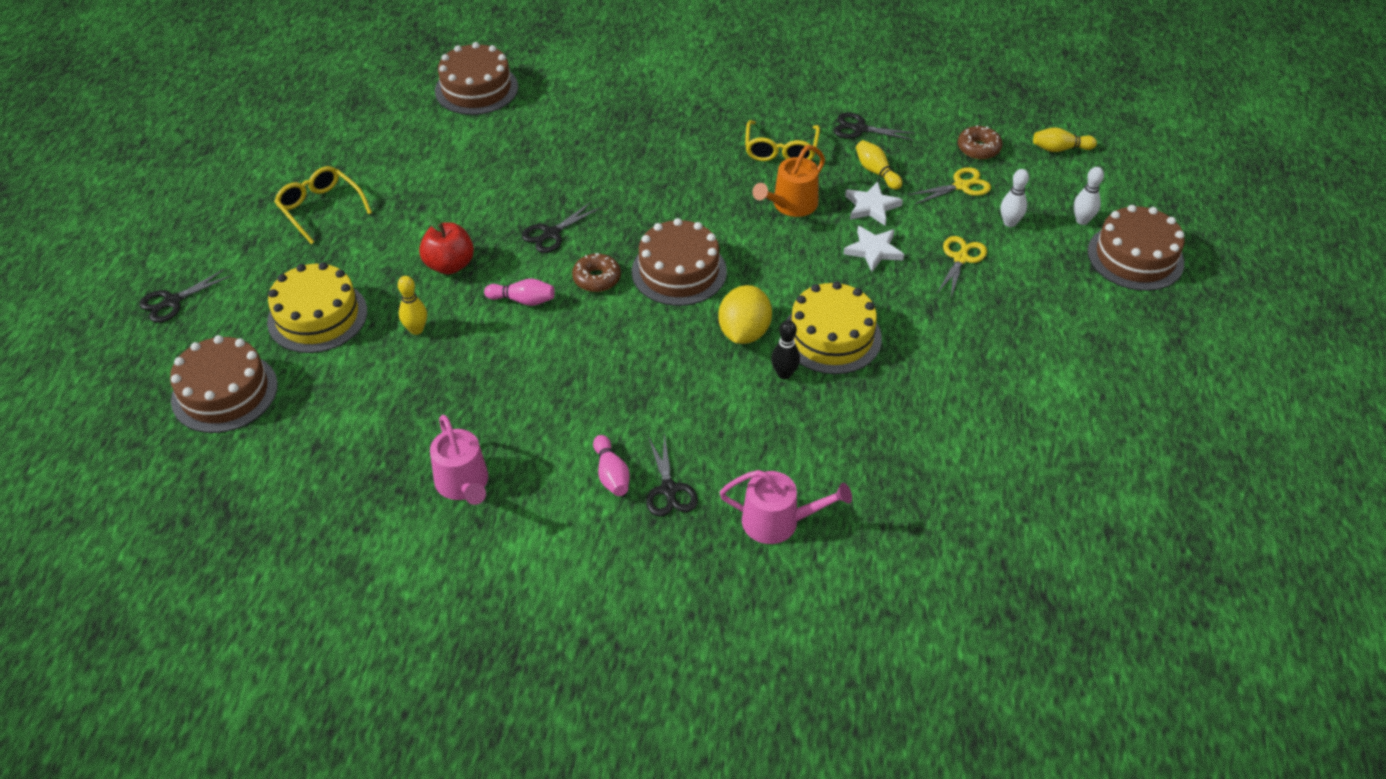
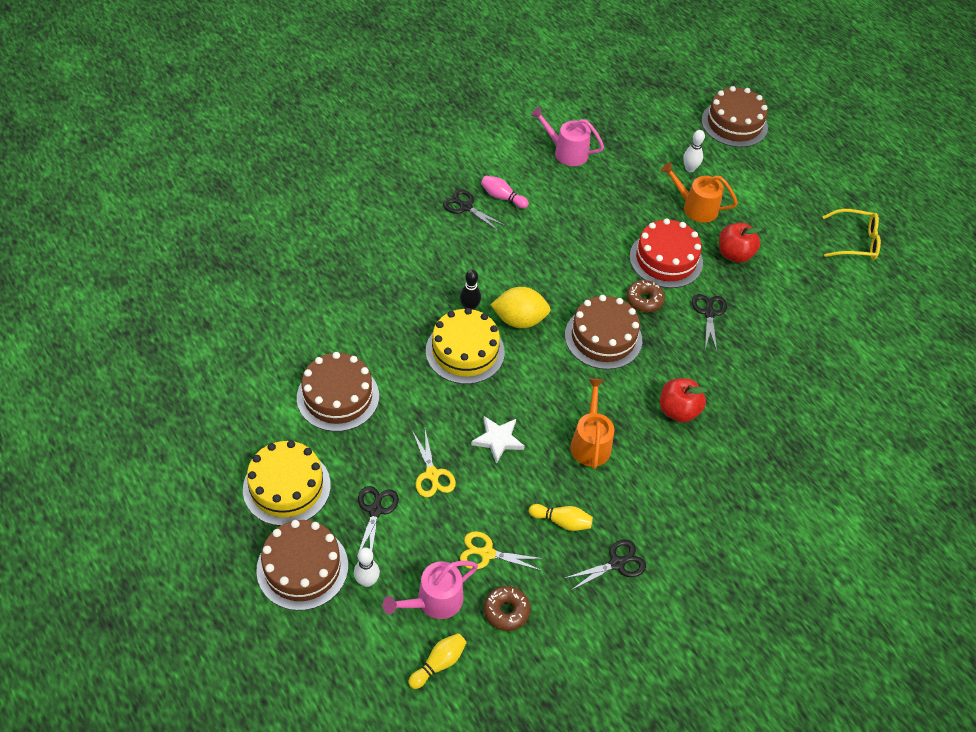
camera: 135 degrees right, 5 degrees up
(172, 302) = (832, 146): black scissors -> black scissors (375, 510)
(317, 316) = (754, 183): yellow cake -> yellow cake (286, 487)
(416, 329) = (696, 207): yellow bowling pin -> orange watering can
(476, 89) = (916, 397): brown cake -> brown cake (338, 396)
(523, 300) = (666, 259): pink bowling pin -> red cake
(685, 184) = (678, 410): none -> red apple
(744, 333) = (519, 320): yellow lemon -> yellow lemon turned 60 degrees counterclockwise
(778, 522) = (394, 224): pink watering can -> pink watering can (434, 601)
(781, 150) = (650, 493): yellow glasses -> none
(871, 206) = (534, 481): white star -> none
(961, 186) = (486, 553): yellow scissors -> yellow scissors turned 75 degrees clockwise
(1009, 223) = (422, 537): white bowling pin -> white bowling pin (690, 169)

